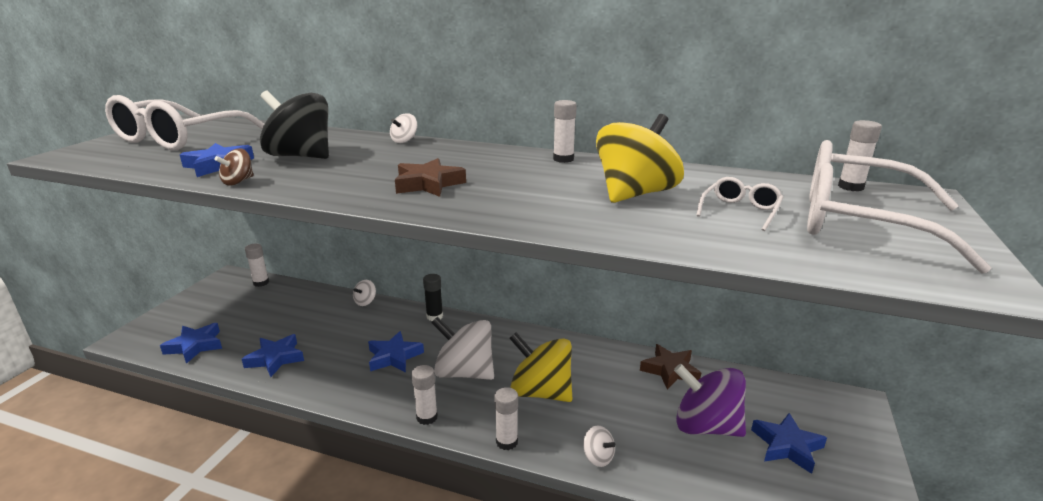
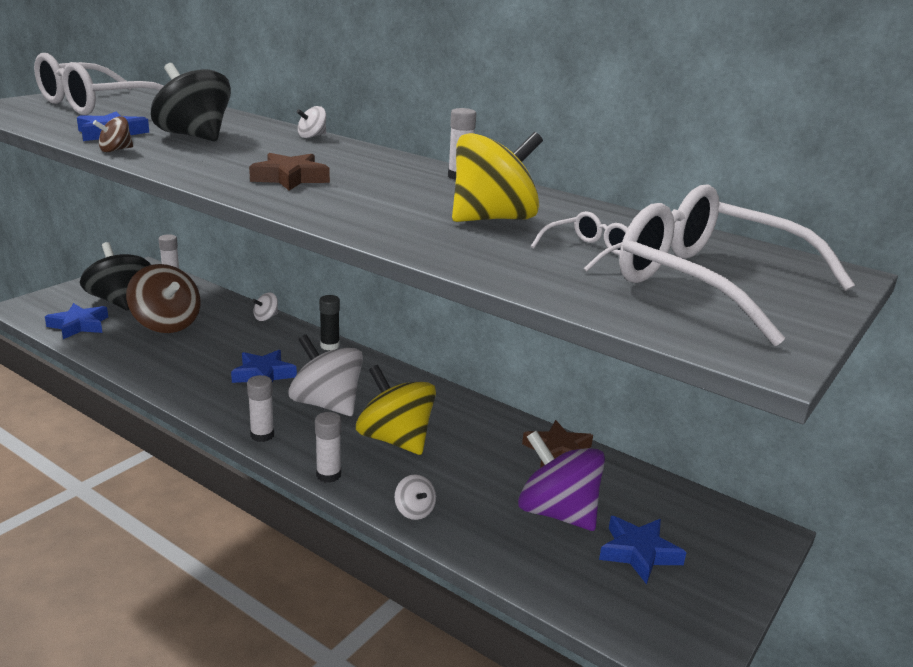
camera: 15 degrees right, 0 degrees up
(223, 313) = (120, 301): none -> black spinning top
(275, 358) = (147, 352): blue star -> none
(279, 327) = (166, 324): none -> brown spinning top
(850, 187) = (759, 251): white glue stick -> none

